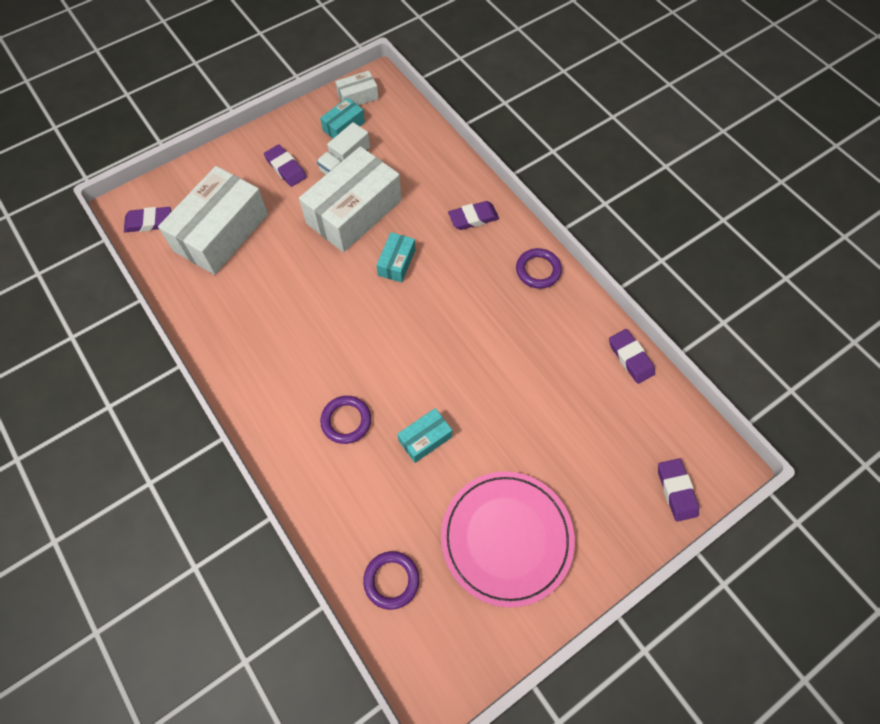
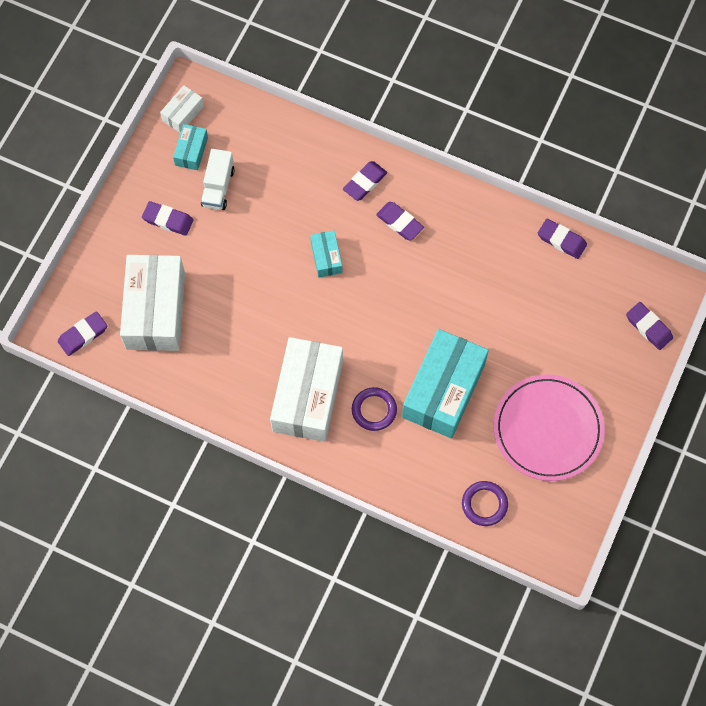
camera: 30 degrees left, 5 degrees up
(354, 212) = (258, 230): white box -> white box (307, 396)
(425, 439) = (443, 390): turquoise box -> turquoise box, size x2.15
(482, 266) = (399, 223): none -> purple eraser
(538, 270) = (447, 203): purple ring -> none

